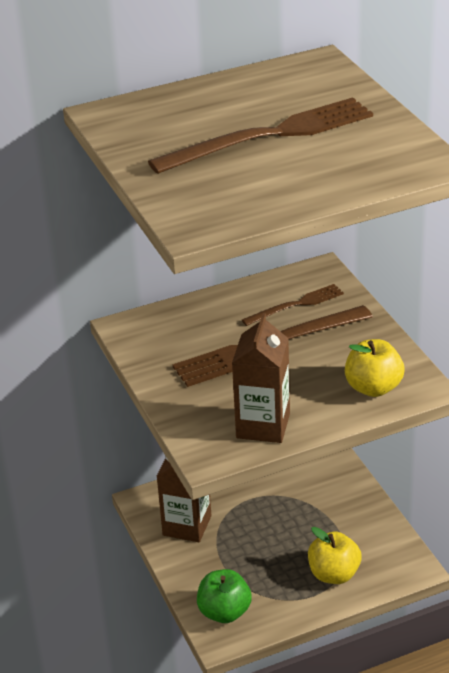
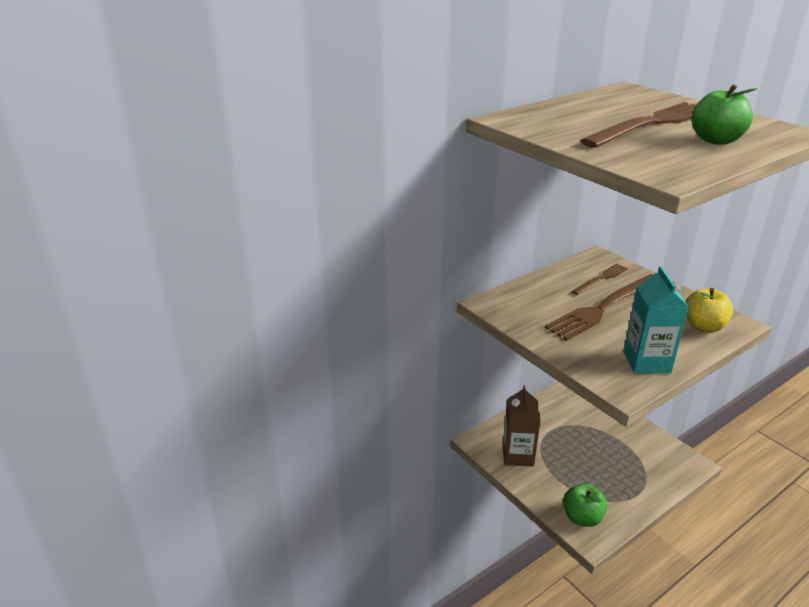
camera: 15 degrees left, 5 degrees down
(263, 425) = (646, 362): brown carton -> turquoise carton
(313, 172) = (715, 140): none -> green apple
(334, 574) = (642, 476): yellow apple -> none

